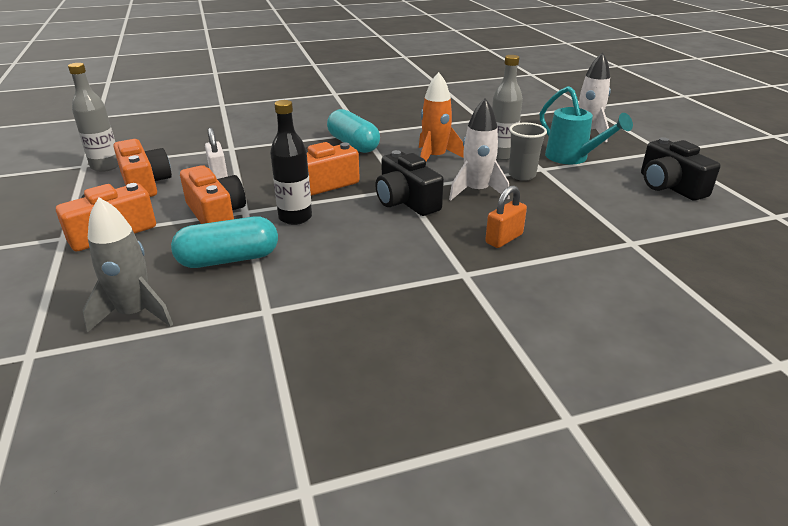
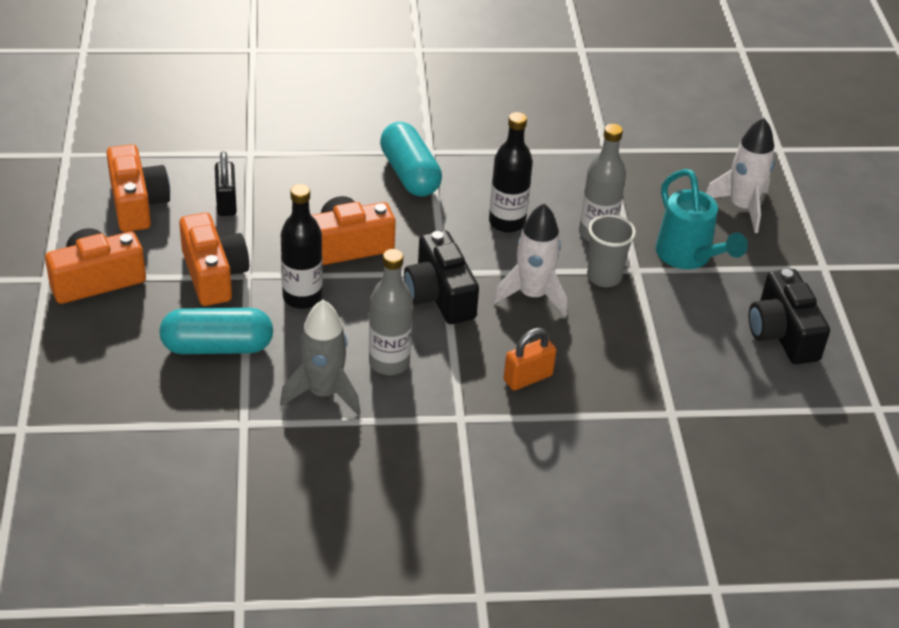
camera: 10 degrees right, 10 degrees up
(106, 166) = (92, 161): grey bottle -> grey bottle (389, 362)
(135, 313) = (117, 400): grey rocket -> grey rocket (323, 393)
(218, 174) = (226, 203): white padlock -> black padlock
(435, 158) = (507, 222): orange rocket -> black bottle

